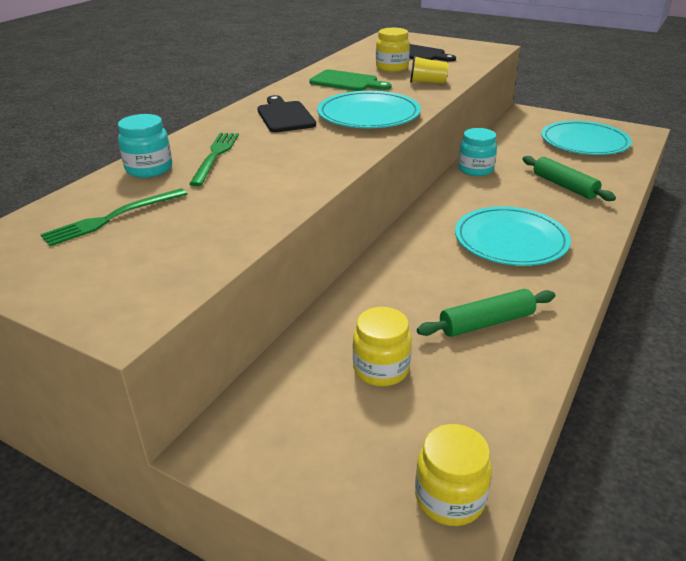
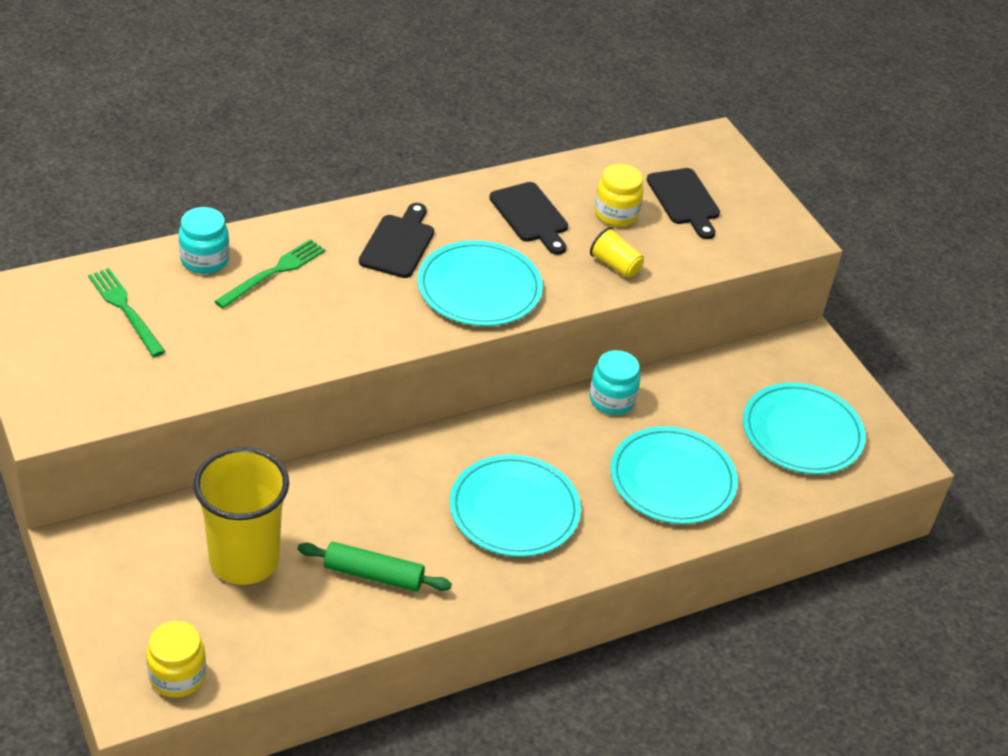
camera: 30 degrees right, 10 degrees up
(112, 218) = (125, 309): green fork -> green fork turned 60 degrees clockwise
(347, 82) = (530, 216): green cutting board -> black cutting board
(381, 369) = (244, 560): yellow jar -> yellow cup
(564, 186) = (672, 479): green rolling pin -> turquoise plate

